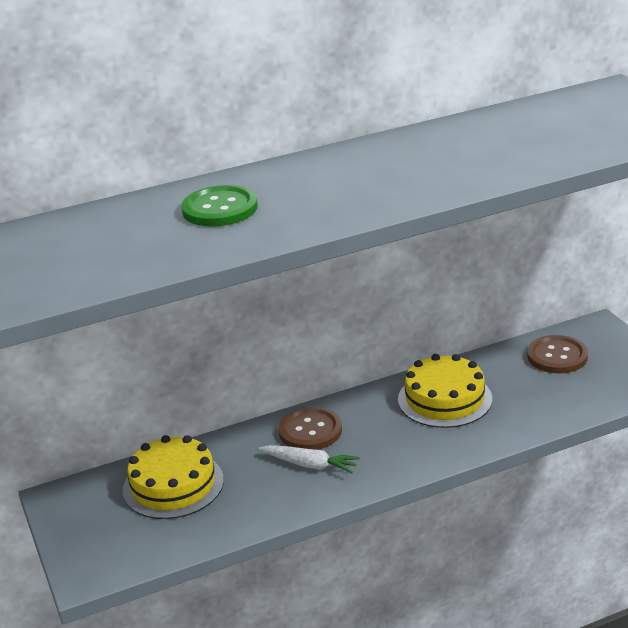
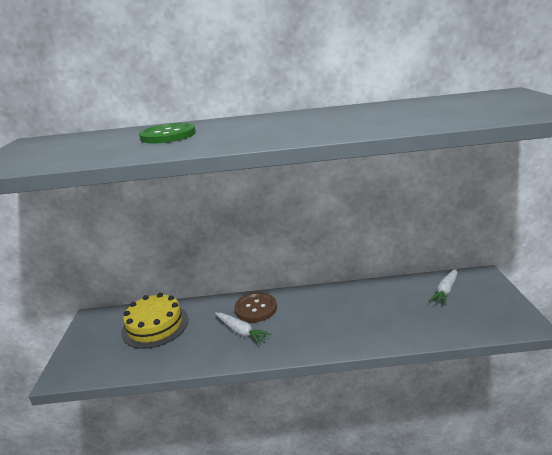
camera: 20 degrees right, 5 degrees down
(444, 399) = (352, 305): yellow cake -> none
(557, 356) = (445, 291): brown button -> white carrot

